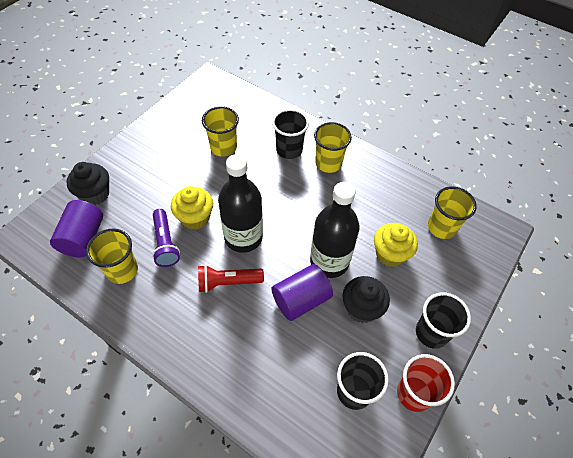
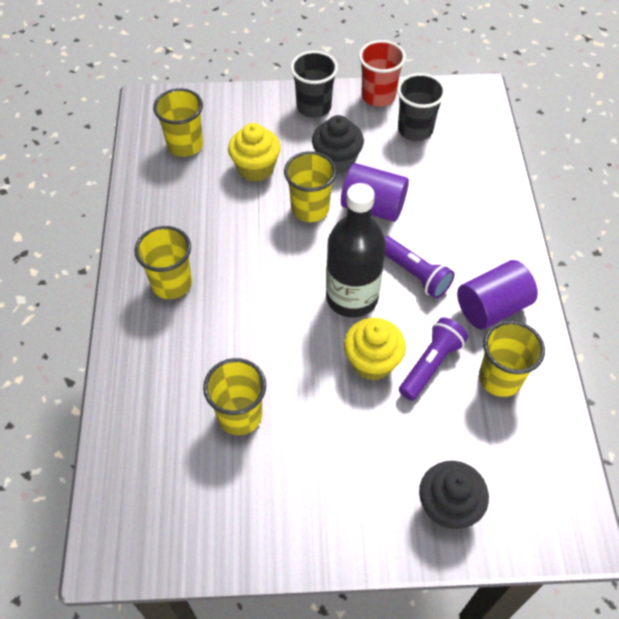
camera: 125 degrees left, 0 degrees up
(83, 238) = (510, 457): purple cylinder -> purple cylinder (492, 307)
(228, 282) = (414, 274): red flashlight -> purple flashlight
(289, 150) = (182, 337): black cup -> none
(329, 261) = (310, 209): black bottle -> yellow cup

